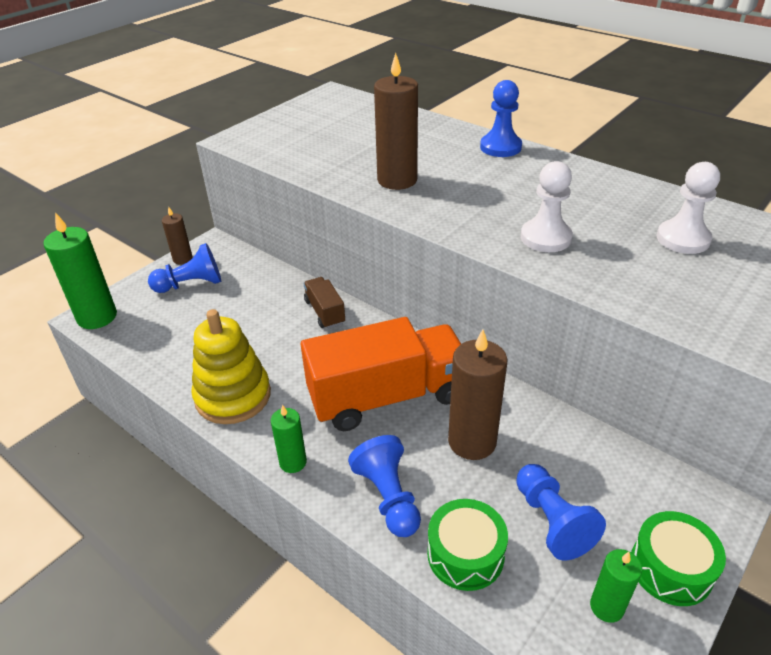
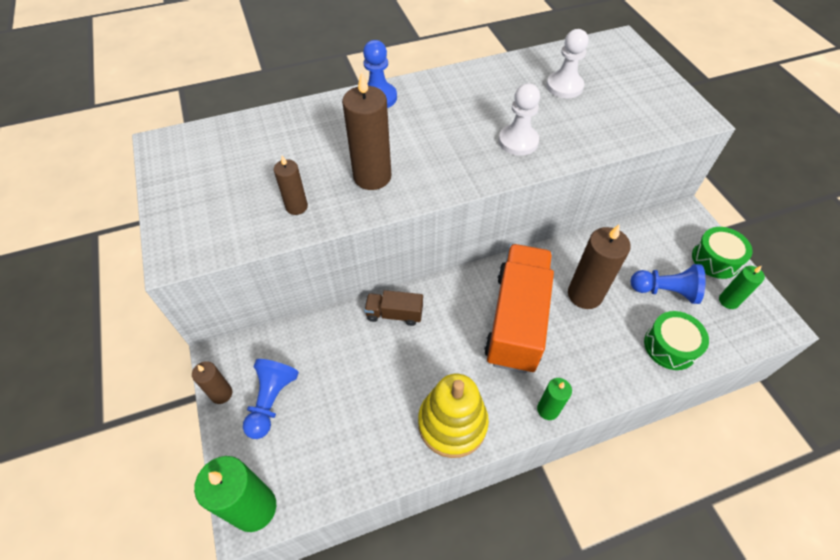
camera: 60 degrees left, 15 degrees up
(325, 162) = (296, 207): none -> brown candle
(388, 497) = (608, 365): blue pawn -> none

